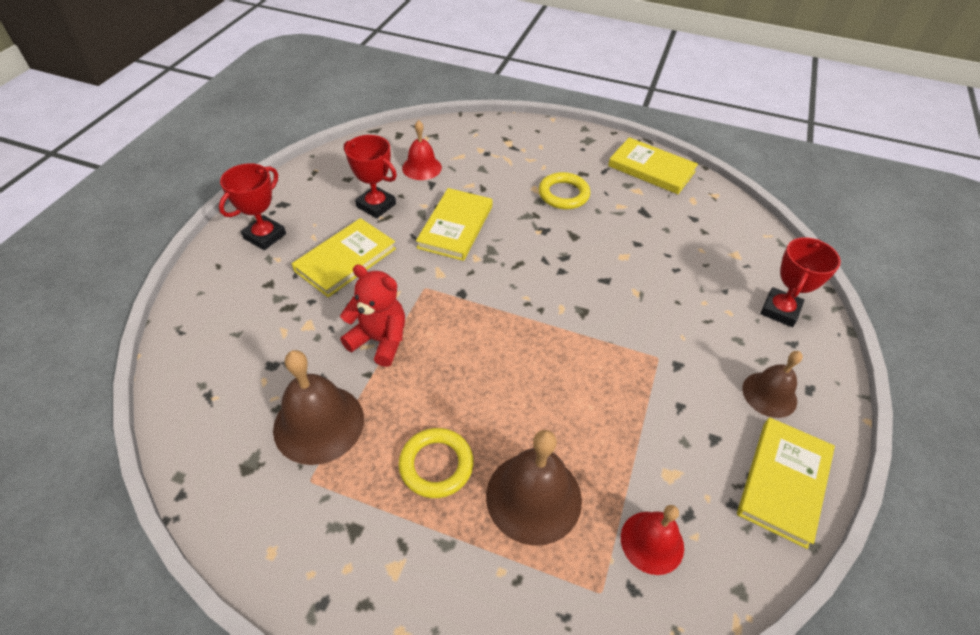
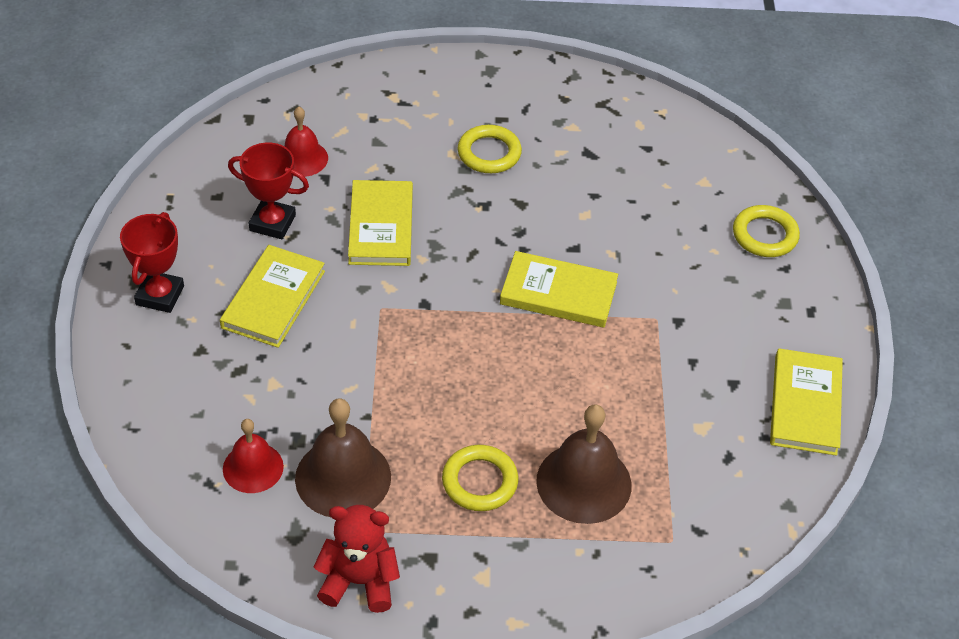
camera: 20 degrees left, 0 degrees up
(379, 340) = (361, 378): red teddy bear -> red teddy bear (359, 581)
(651, 169) = (579, 93): yellow book -> yellow book (558, 293)
(652, 542) = (703, 489): red bell -> red bell (253, 467)
(769, 394) = (774, 326): brown bell -> none
(780, 310) = (765, 235): red trophy -> yellow ring

